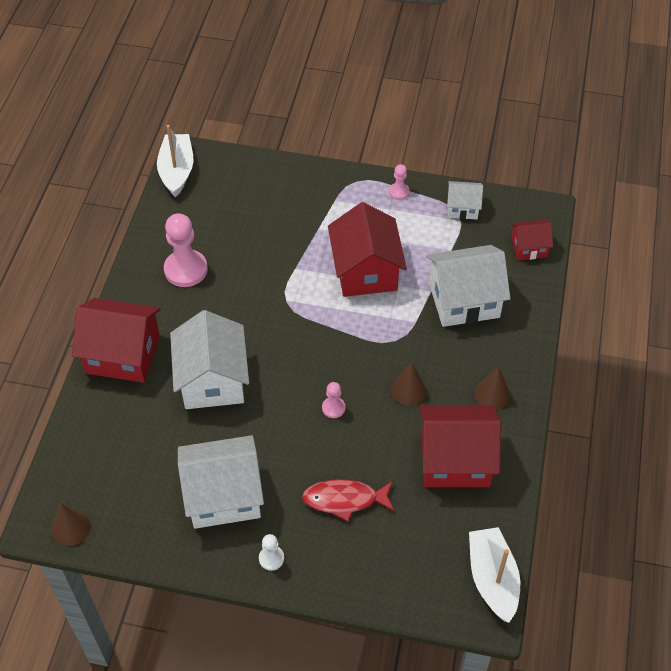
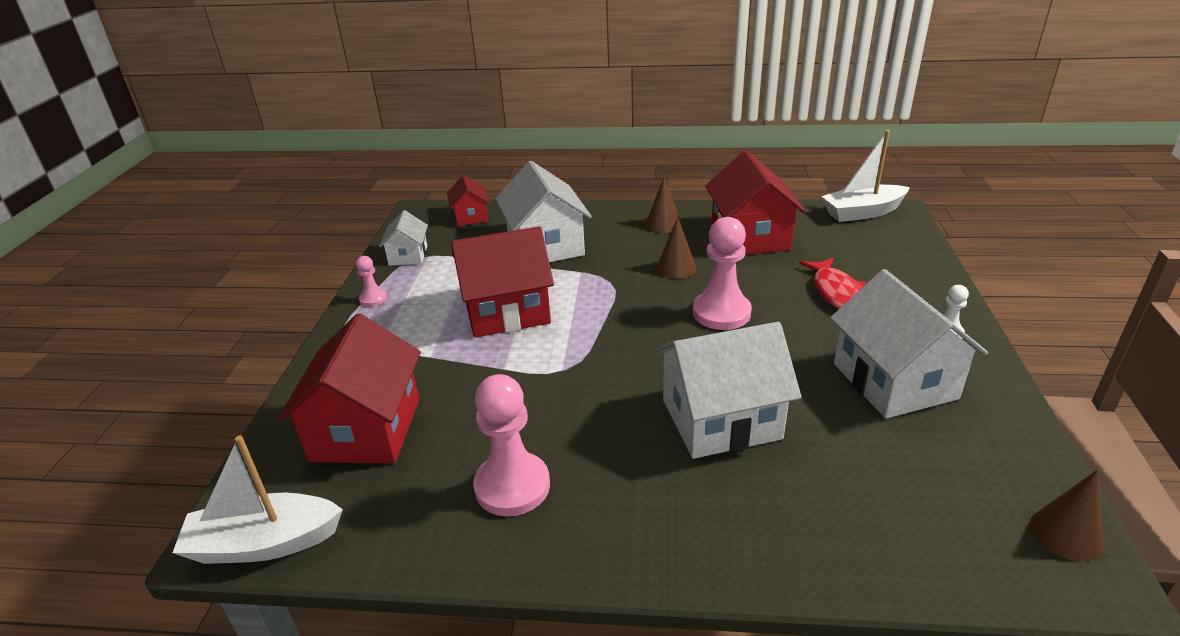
camera: 95 degrees left, 20 degrees down
(122, 354) = (710, 537): red house -> red house (366, 429)
(333, 408) = (721, 313): pink pawn -> pink pawn, size x2.01

